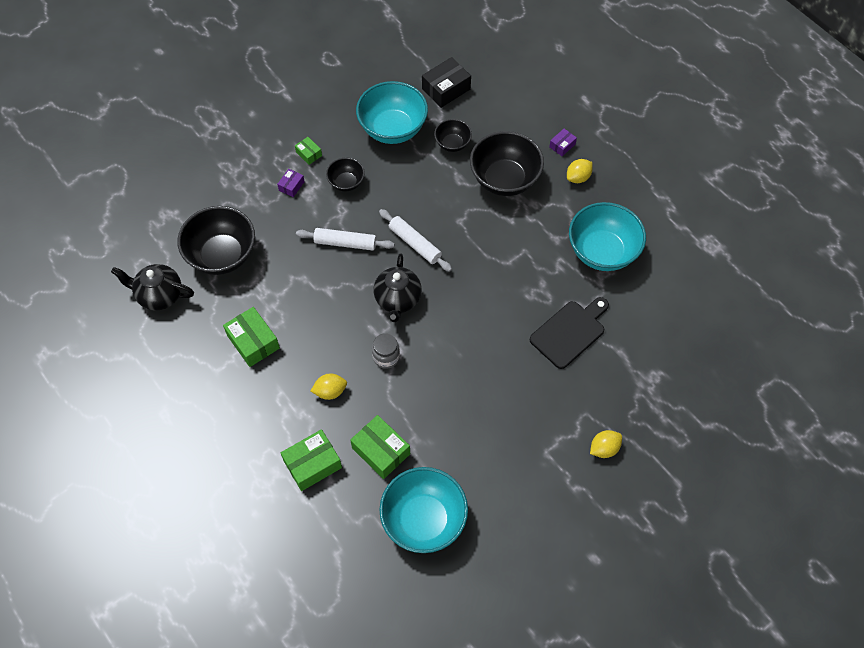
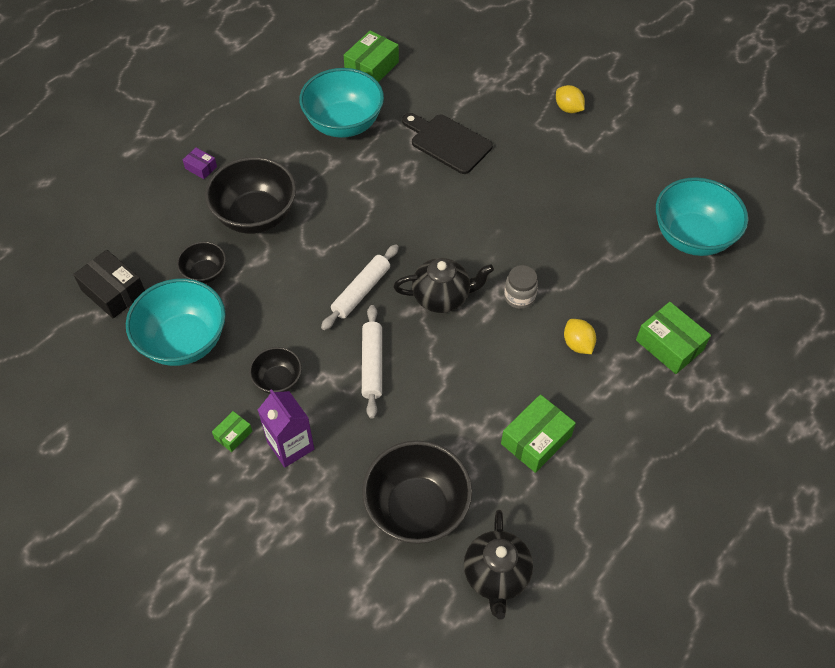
camera: 100 degrees left, 5 degrees down
(291, 186) = (290, 445): purple box -> purple carton
(381, 451) = (632, 284): green box -> green box (372, 67)
(578, 177) = (246, 150): yellow lemon -> none

